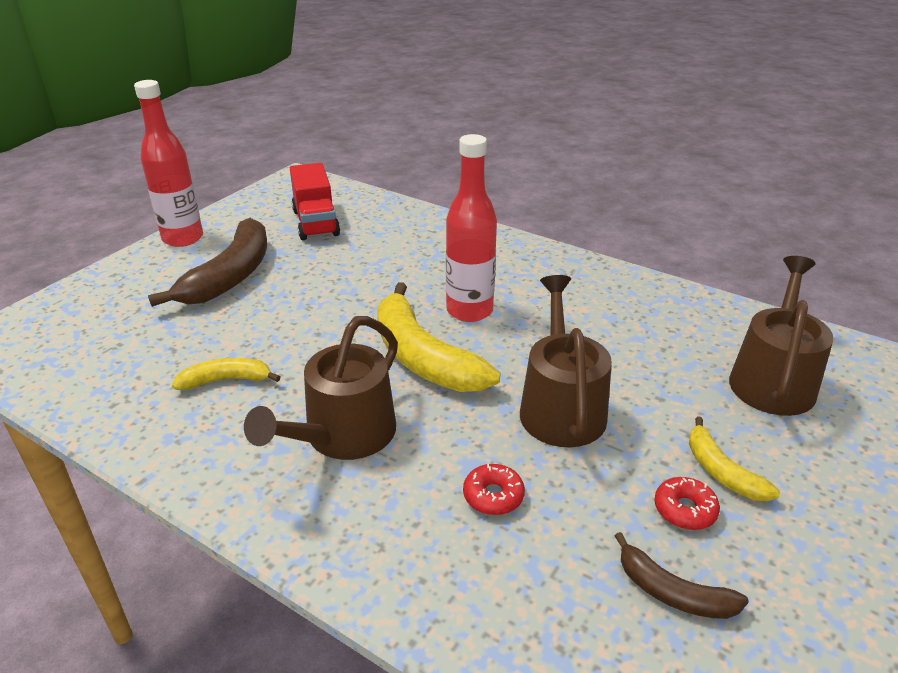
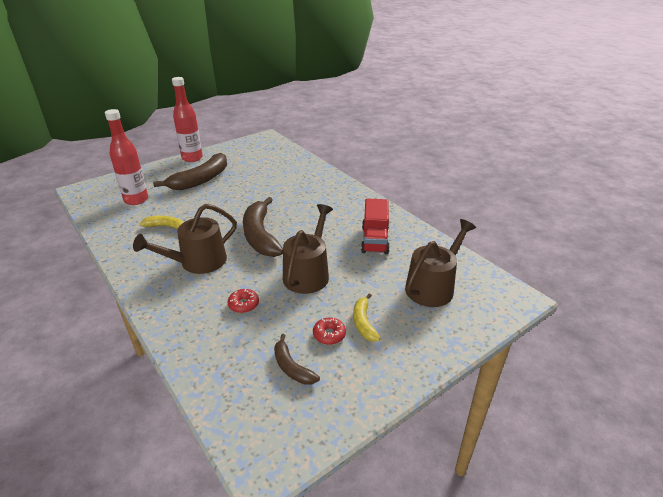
camera: 20 degrees right, 0 degrees up
(316, 223) = (258, 161): red truck -> red truck (375, 240)
(423, 357) = (260, 235): yellow banana -> brown banana
(469, 311) = (300, 218): red bottle -> red bottle (136, 200)

